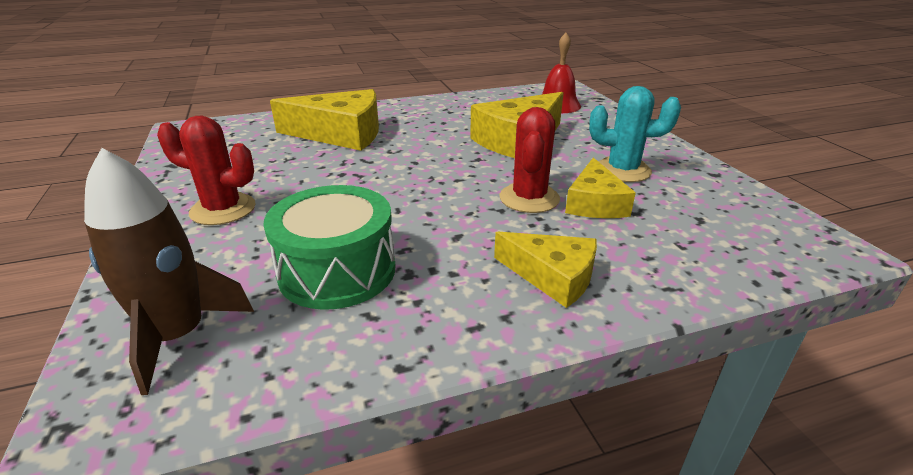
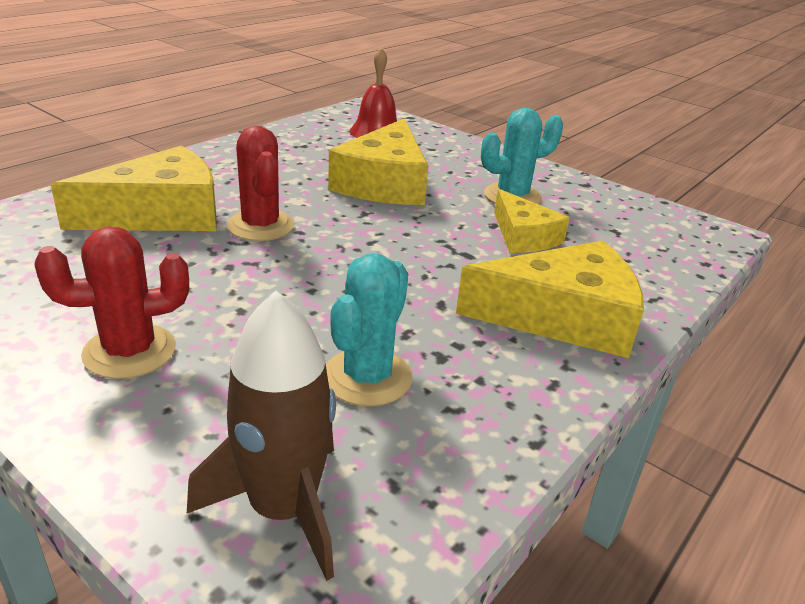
camera: 35 degrees left, 0 degrees up
(337, 271) = (367, 377): green drum -> turquoise cactus
(529, 198) = (463, 246): red cactus -> red cactus (260, 226)
(552, 276) = (563, 317): yellow cheese -> yellow cheese, size x1.64

